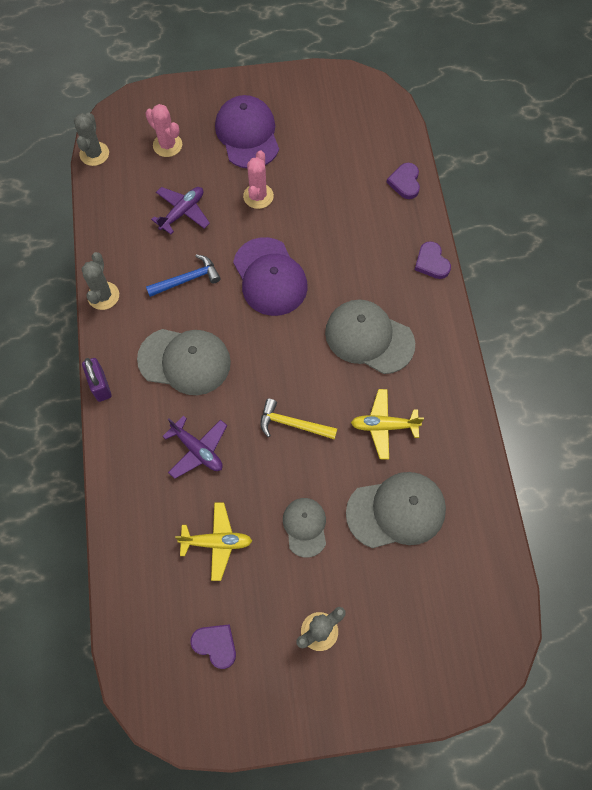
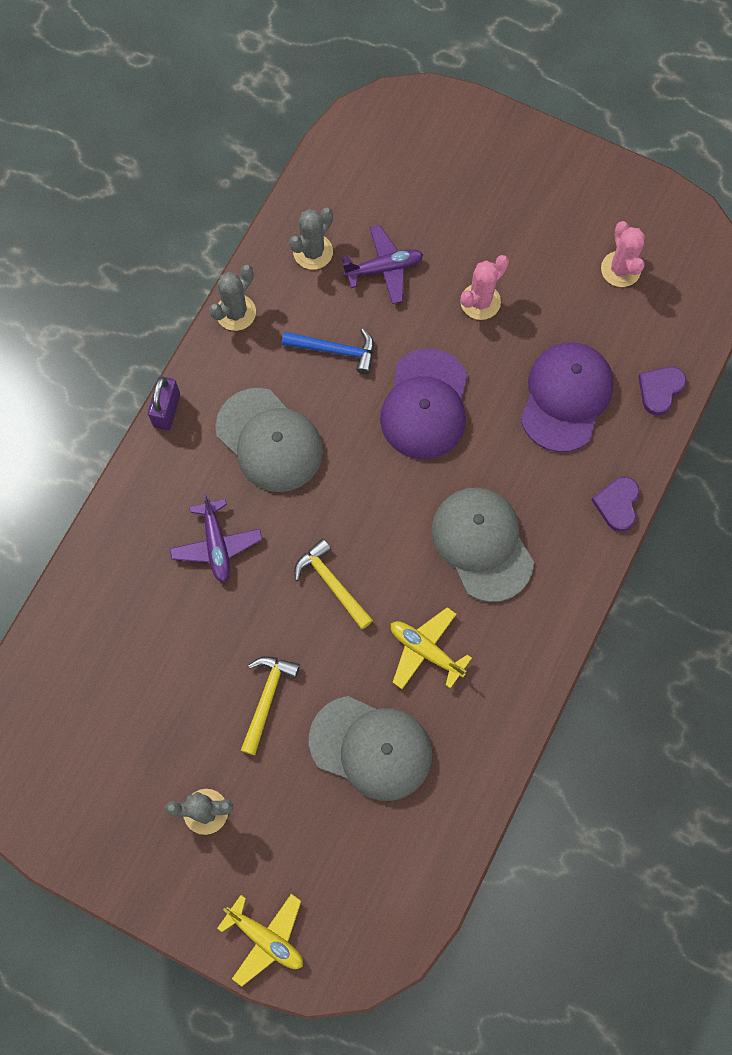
camera: 35 degrees right, 5 degrees up
(94, 154) = (336, 139): grey cactus -> grey cactus (313, 252)
(167, 145) = (423, 177): pink cactus -> pink cactus (620, 269)
(215, 645) = (98, 753): purple heart -> none
(216, 542) = (169, 653): yellow plane -> yellow plane (265, 938)
(247, 134) = (522, 219): purple cap -> purple cap (566, 397)
(305, 527) = (267, 698): grey cap -> yellow hammer

